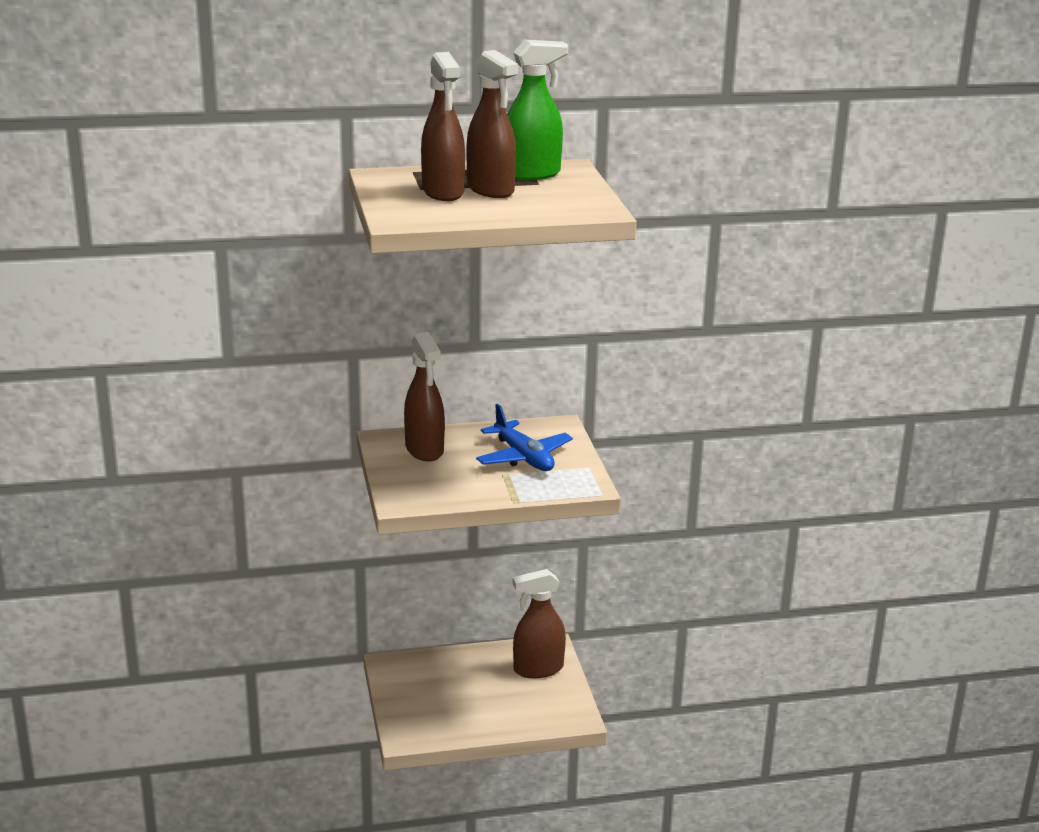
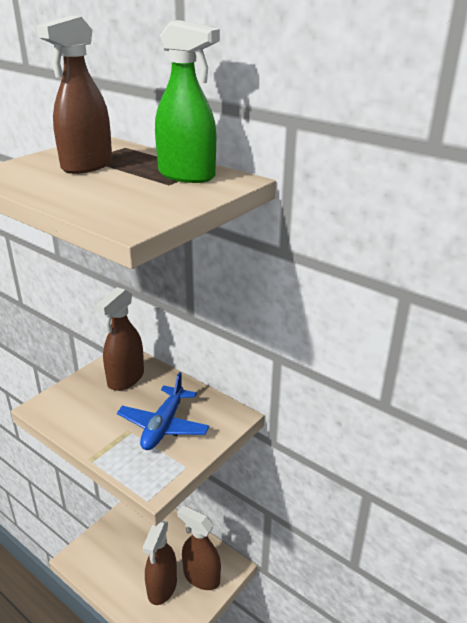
camera: 50 degrees right, 5 degrees up
(491, 190) = (119, 175): brown spray bottle -> brown spray bottle (162, 587)

